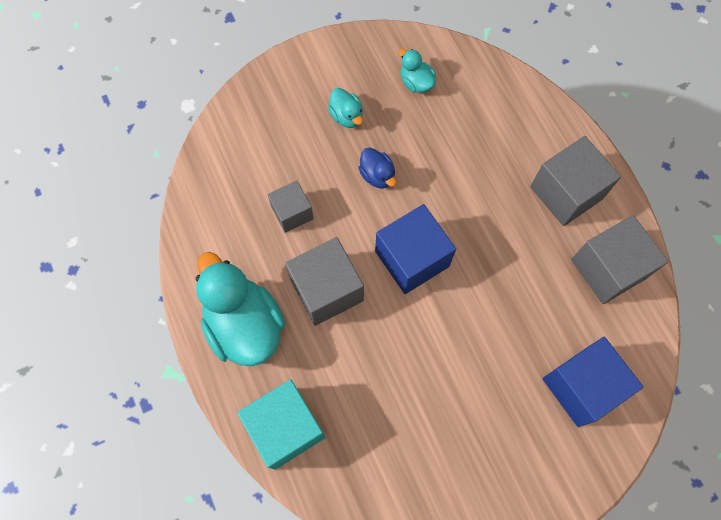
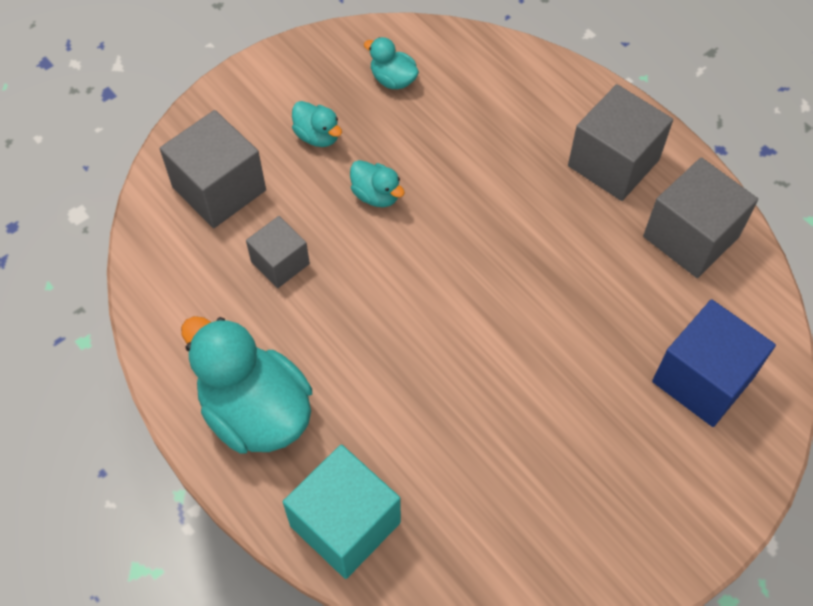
camera: 15 degrees left, 10 degrees down
(326, 290) = (351, 343): grey cube -> grey cube (219, 189)
(377, 175) = (376, 195): blue duck -> turquoise duck
(412, 258) = (448, 281): blue cube -> none

